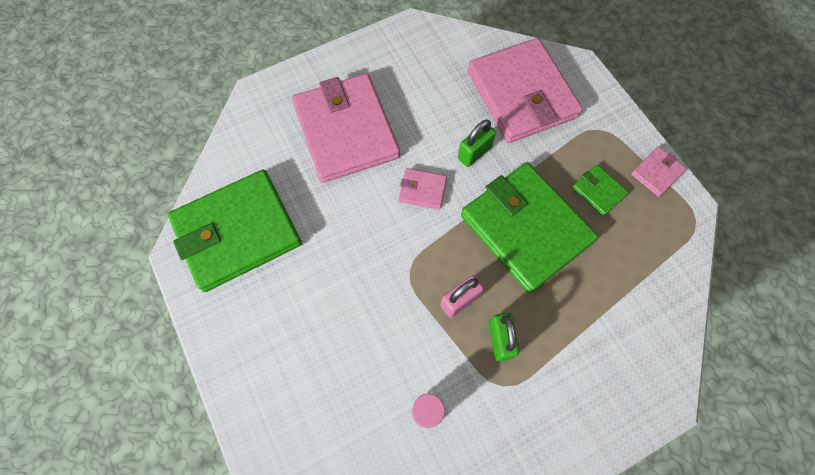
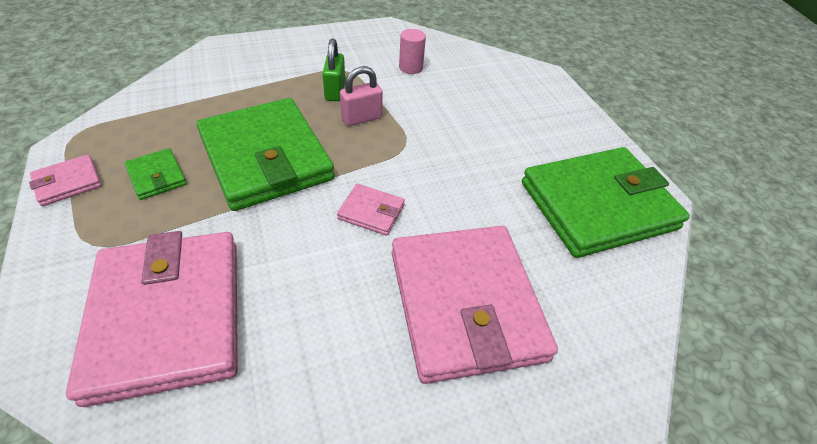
camera: 175 degrees left, 20 degrees down
(474, 153) = (287, 243): green padlock -> none

